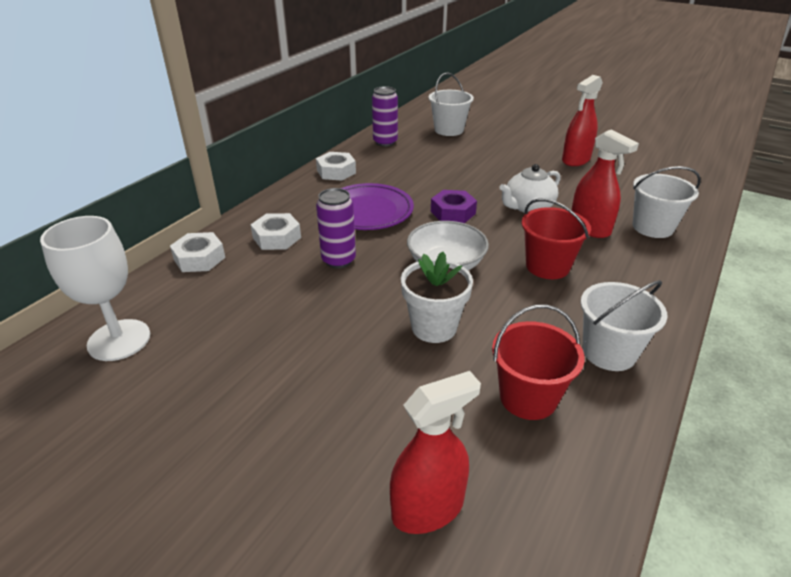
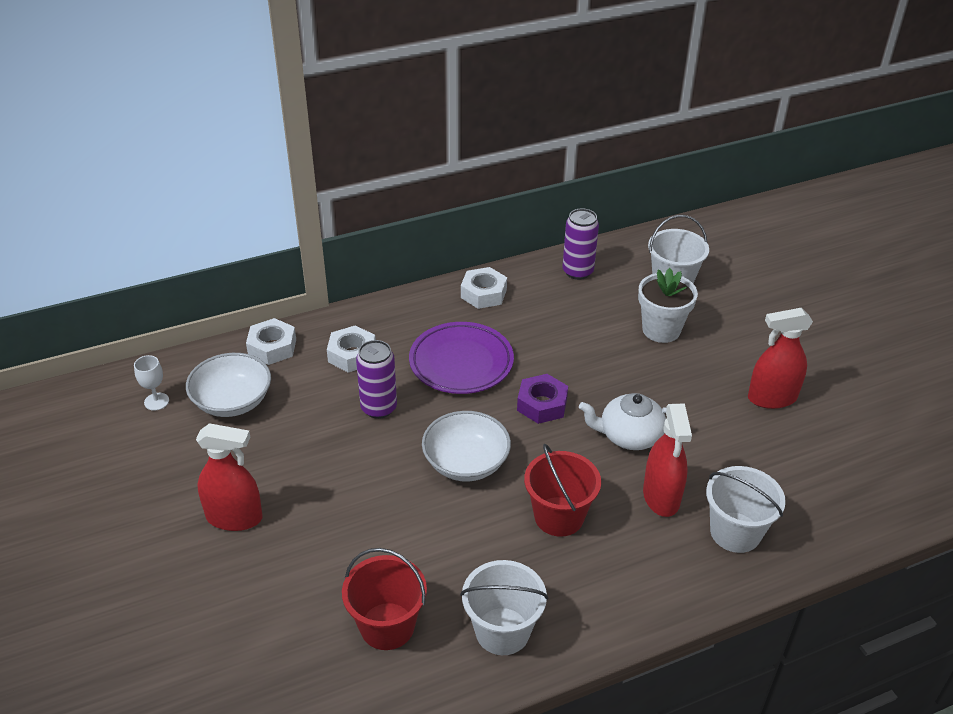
camera: 35 degrees right, 5 degrees up
(119, 340) = (156, 401): white goblet -> white goblet, size x0.47
(201, 308) = (232, 401): none -> white bowl
(428, 508) = (229, 657): red spray bottle -> red spray bottle (234, 517)
(434, 327) = (385, 521): white flower pot -> white flower pot (661, 330)

